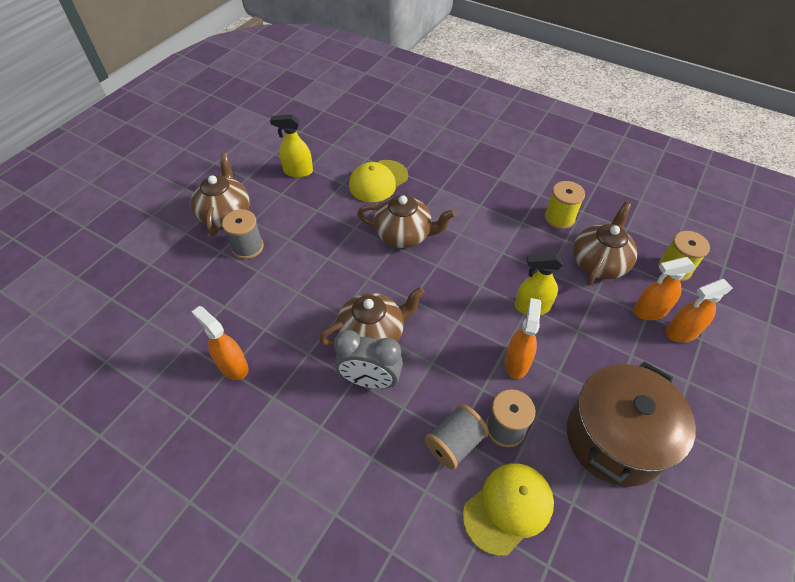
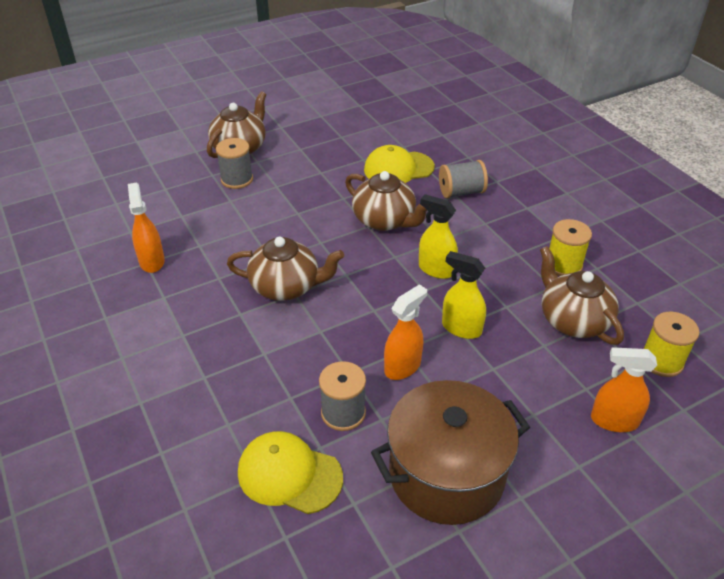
camera: 30 degrees right, 10 degrees down
(298, 171) = (330, 136): yellow spray bottle -> yellow spray bottle (436, 269)
(370, 380) = (253, 320): grey clock -> none
(454, 443) = (285, 402): grey spool -> grey spool (461, 192)
(508, 508) = (289, 474): yellow cap -> yellow cap turned 150 degrees counterclockwise
(599, 262) = (573, 320): brown teapot -> brown teapot turned 90 degrees counterclockwise
(649, 311) = (592, 386): orange spray bottle -> none

